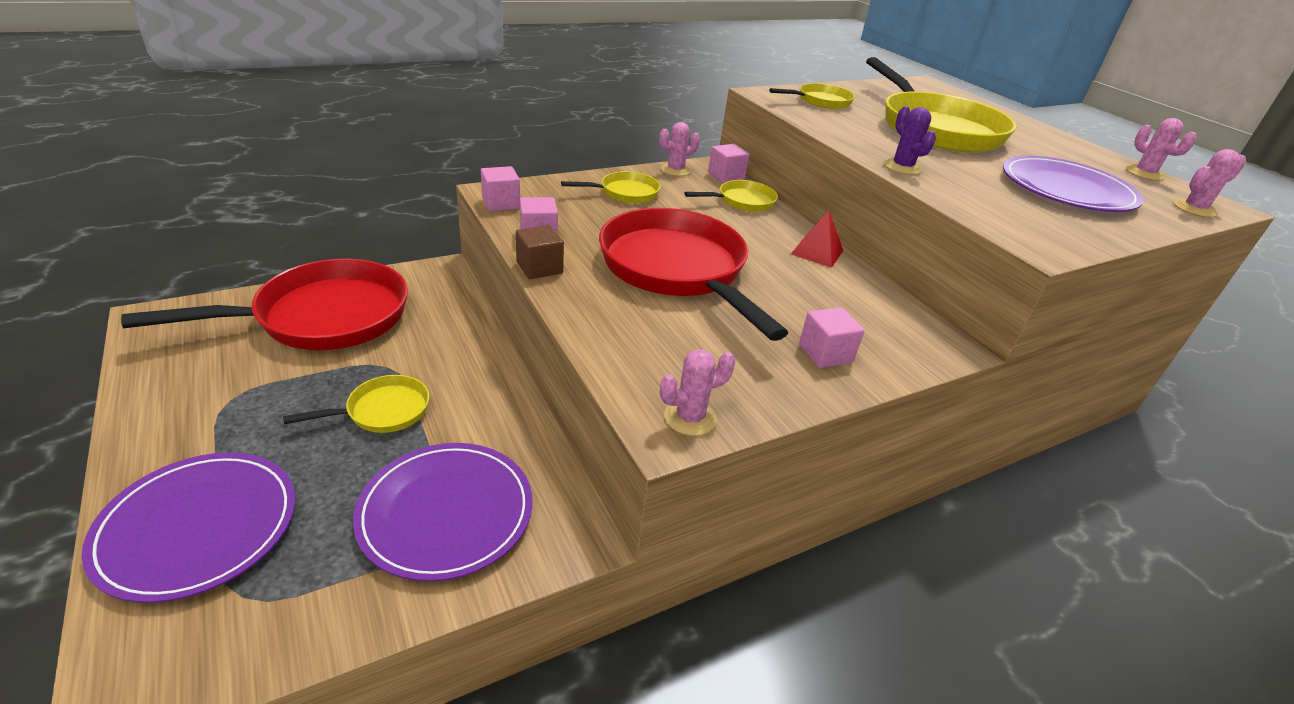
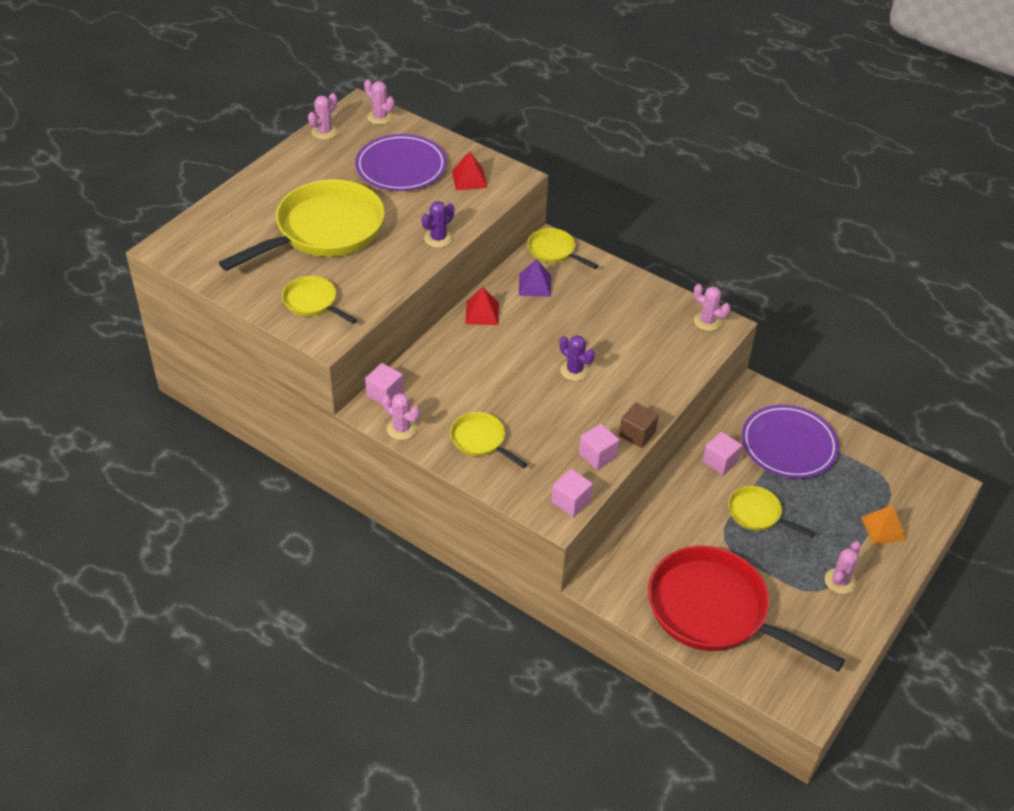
camera: 115 degrees left, 10 degrees up
(198, 527) = (883, 528): purple plate -> orange pyramid
(210, 426) = (840, 581): none -> pink cactus
(677, 270) = (574, 370): red pan -> purple cactus
(742, 201) = (430, 370): yellow pan -> yellow pan (554, 251)
(825, 353) = (605, 287): pink cube -> pink cube (720, 461)
(855, 301) = (534, 285): none -> purple pyramid
(1036, 217) = (469, 179): none -> red pyramid

